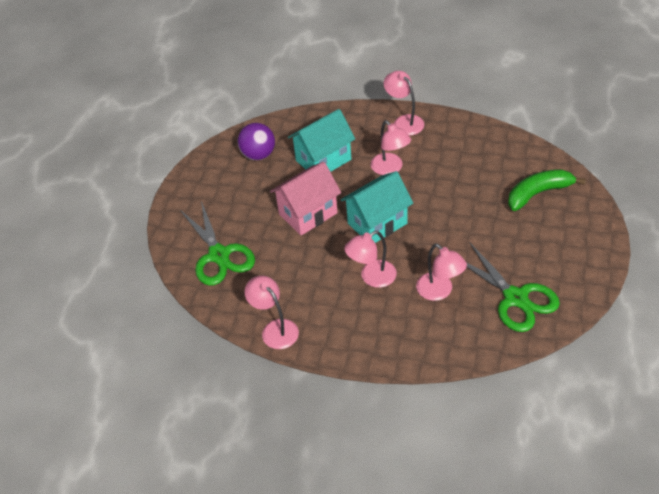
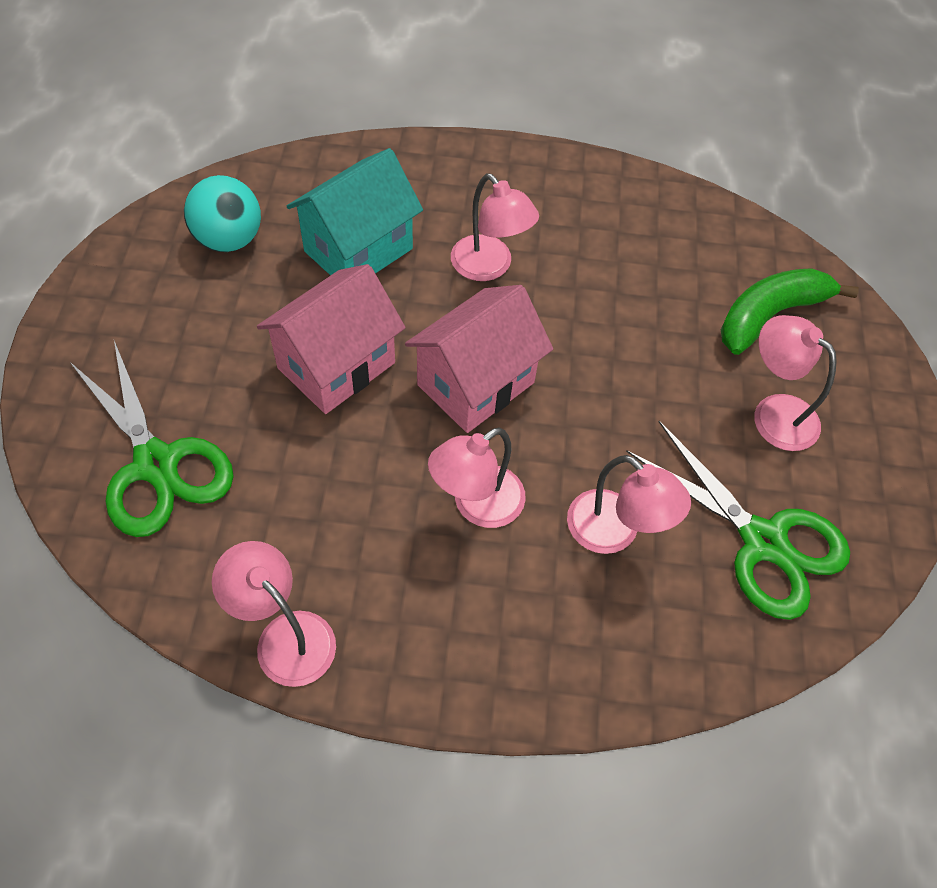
camera: 15 degrees left, 10 degrees up
(258, 155) = (229, 239): purple ball -> turquoise ball
(377, 223) = (475, 383): turquoise house -> pink house
(404, 121) = (505, 171): pink lamp -> pink lamp (774, 413)

